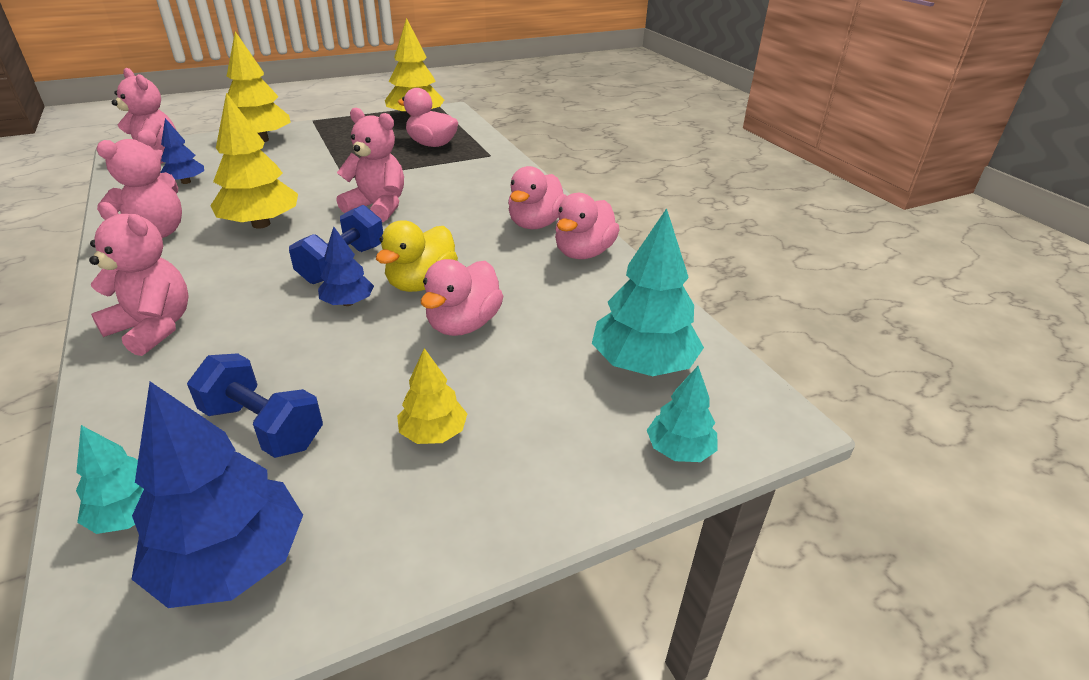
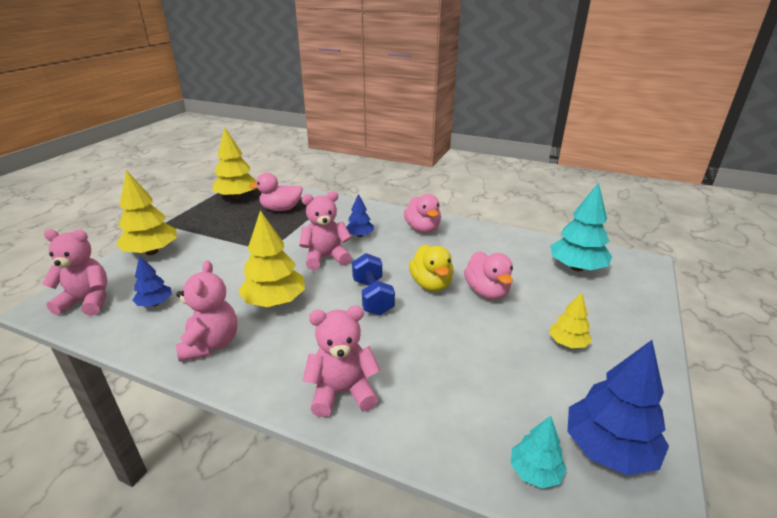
camera: 40 degrees left, 5 degrees down
(263, 427) = (503, 392): blue dumbbell -> none
(348, 303) = (417, 313): blue tree -> blue tree (360, 235)
(583, 253) = (469, 232): pink duck -> none
(679, 450) = (643, 292): turquoise tree -> none

